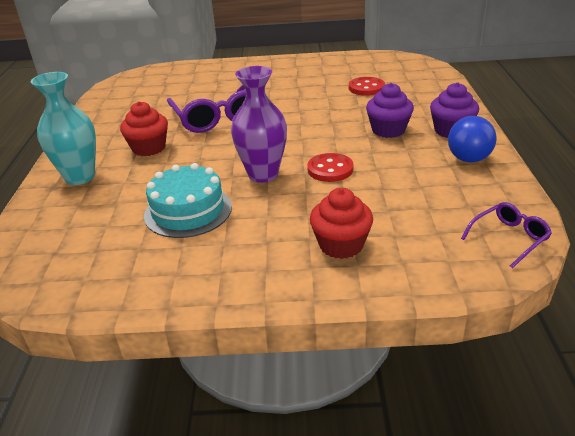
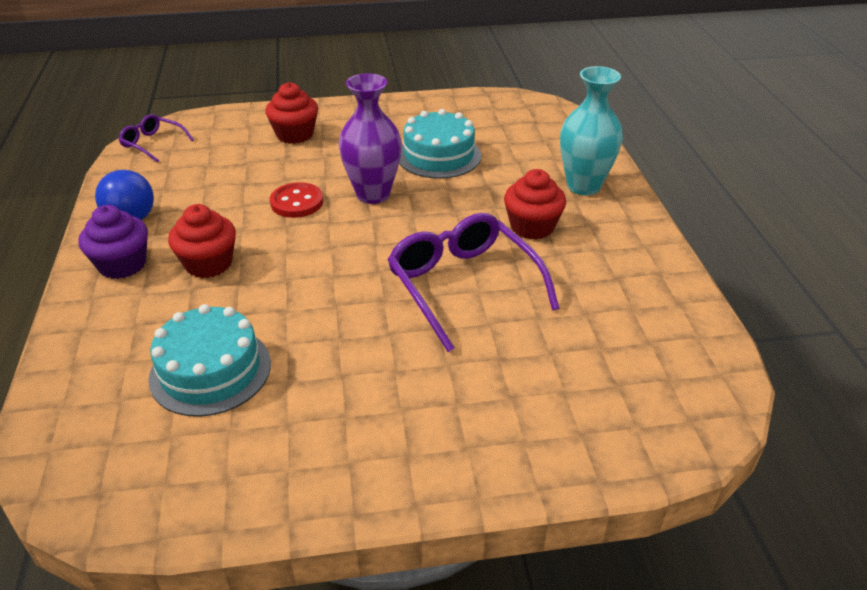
camera: 170 degrees right, 5 degrees up
(366, 88) = (210, 370): red button -> turquoise cake
(388, 130) = (209, 264): purple cupcake -> red cupcake
(509, 238) = (153, 143): purple glasses -> purple glasses turned 75 degrees clockwise

